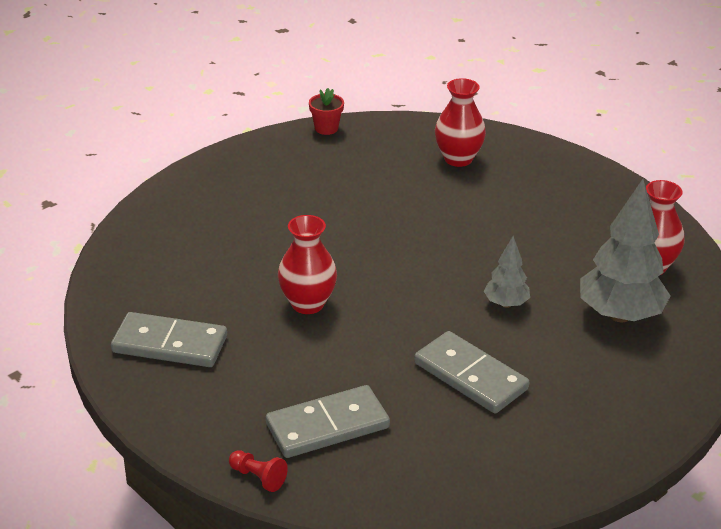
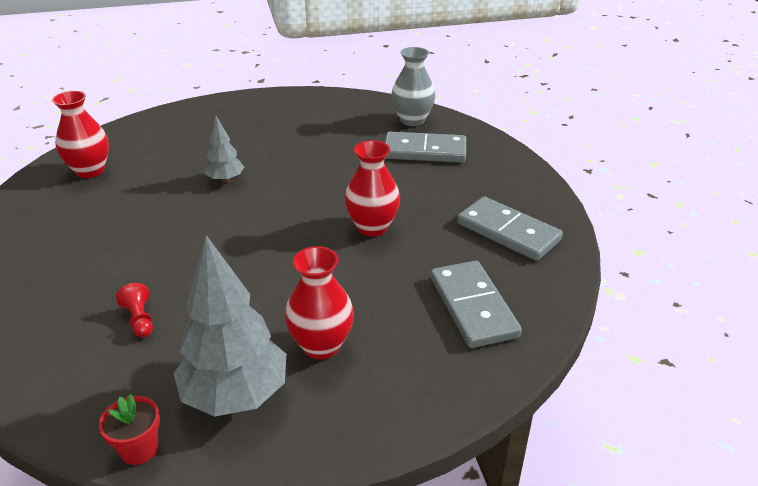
camera: 150 degrees left, 0 degrees up
(258, 477) = (487, 141): red pawn -> red pawn (140, 319)
(386, 480) = (412, 120): none -> grey vase
(458, 159) = (65, 327): red vase -> red vase (321, 345)
(470, 376) = (307, 149): grey domino -> grey domino (473, 307)
(619, 315) = (164, 150): grey tree -> grey tree (236, 395)

